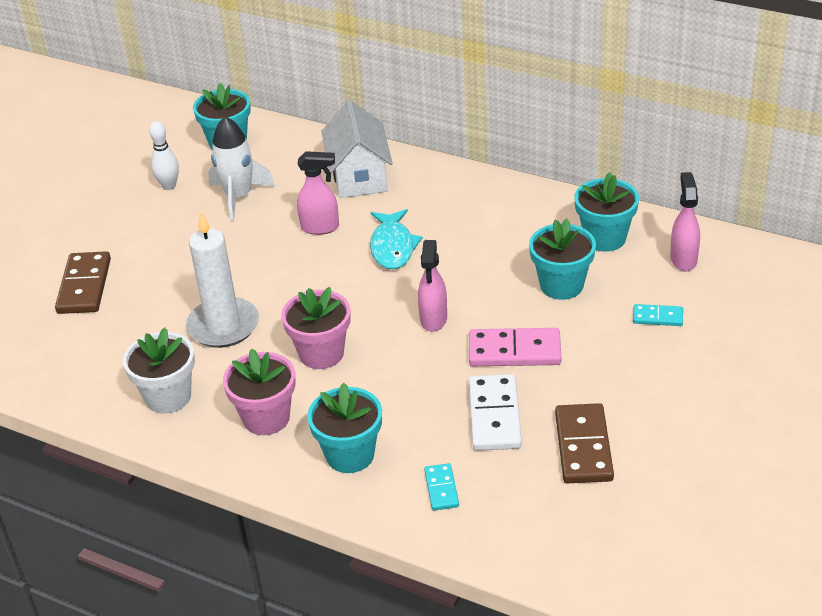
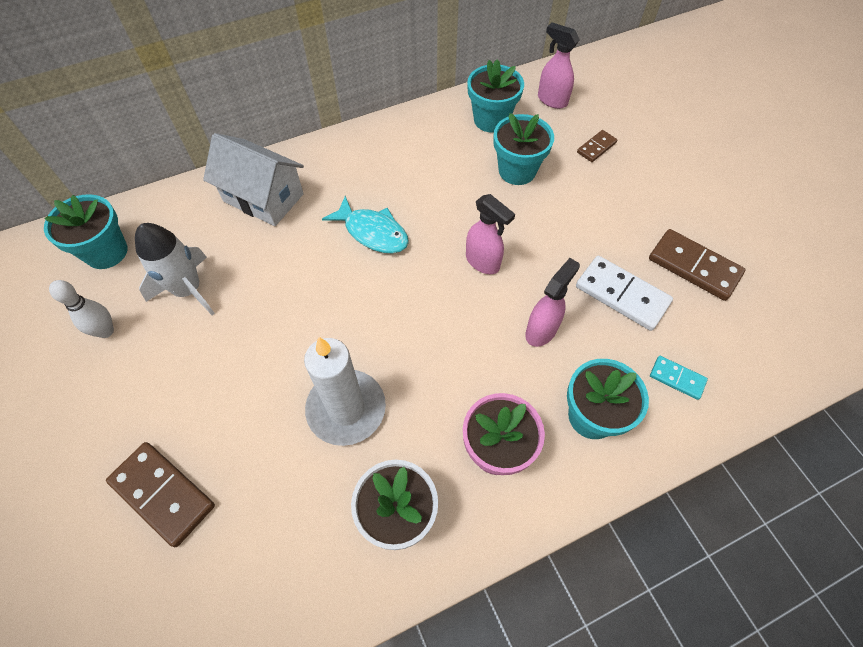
camera: 55 degrees left, 20 degrees up
(320, 227) = (296, 261): pink spray bottle -> pink spray bottle (541, 330)
(321, 353) = (452, 358): pink flower pot -> none
(514, 351) = (562, 239): pink domino -> none
(657, 317) = (596, 147): turquoise domino -> brown domino

